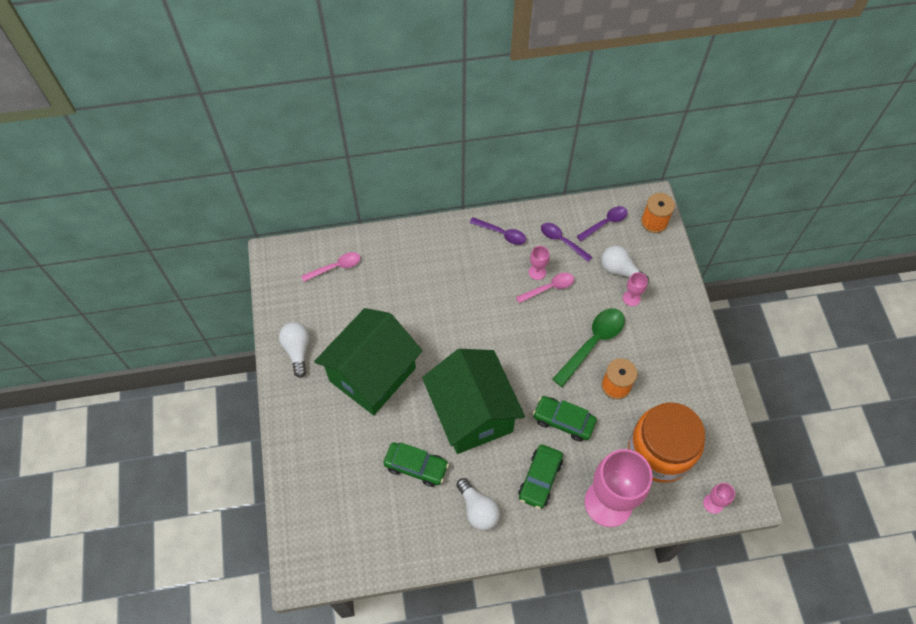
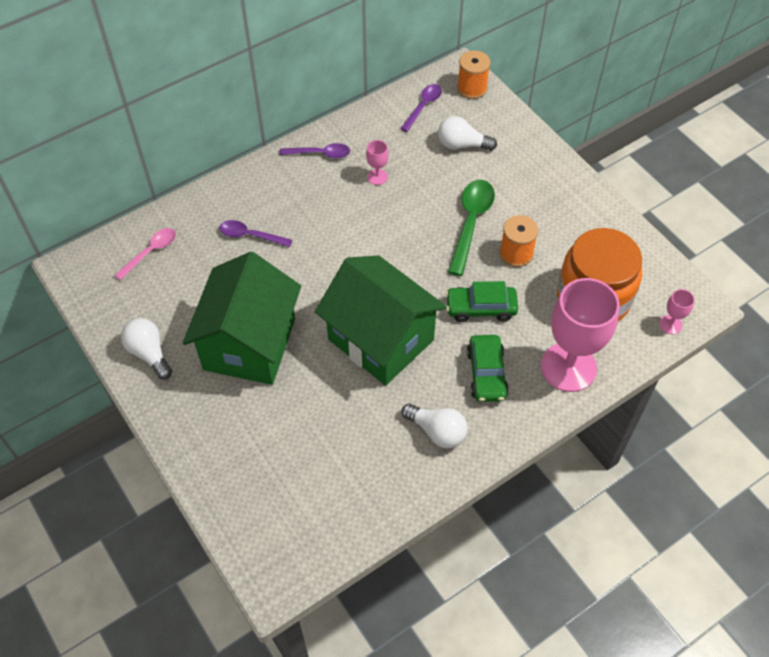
camera: 25 degrees left, 5 degrees down
(416, 466) = (347, 416): green car -> none
(549, 288) = (398, 187): pink spoon -> none
(562, 241) = (387, 138): purple spoon -> purple spoon (250, 235)
(631, 298) = (487, 166): pink goblet -> none

